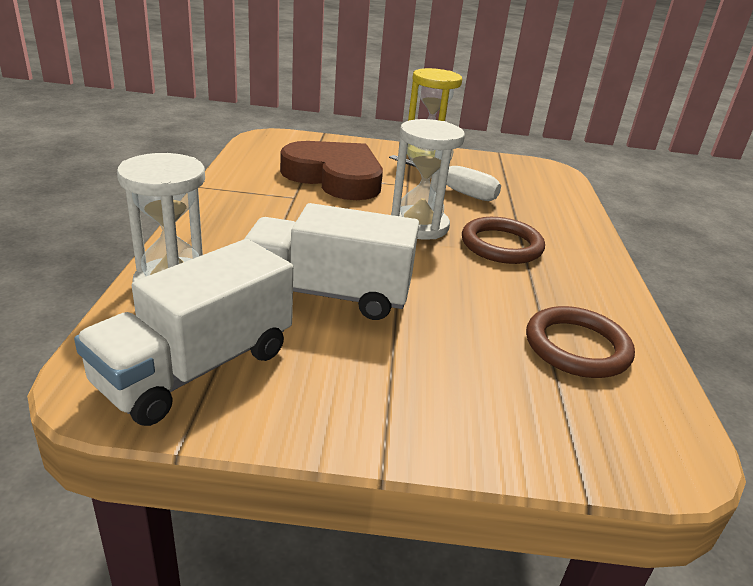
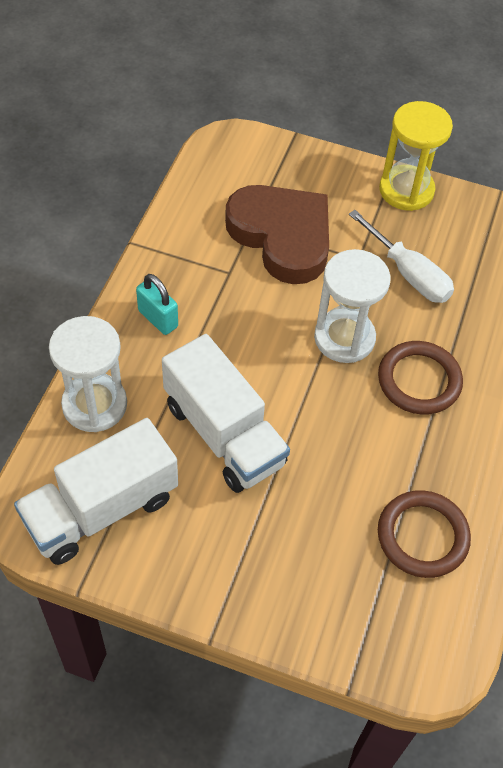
camera: 15 degrees right, 25 degrees up
(232, 225) = (158, 319): none -> turquoise padlock
(327, 294) = (224, 434): white truck -> white truck turned 150 degrees counterclockwise

